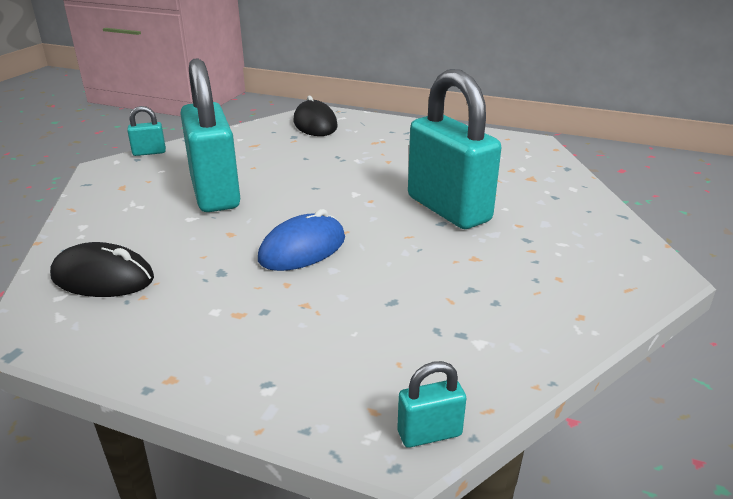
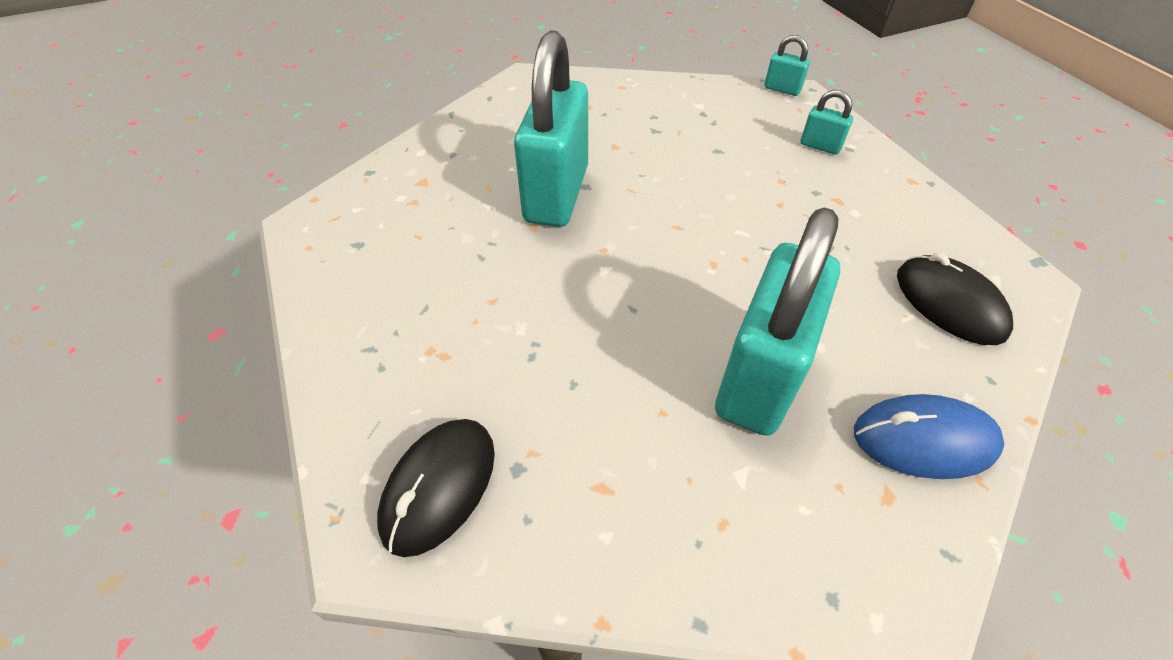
camera: 135 degrees left, 20 degrees up
(149, 152) = (800, 610): turquoise padlock -> turquoise padlock (820, 146)
(302, 249) = (735, 228): blue mouse -> blue mouse (924, 440)

